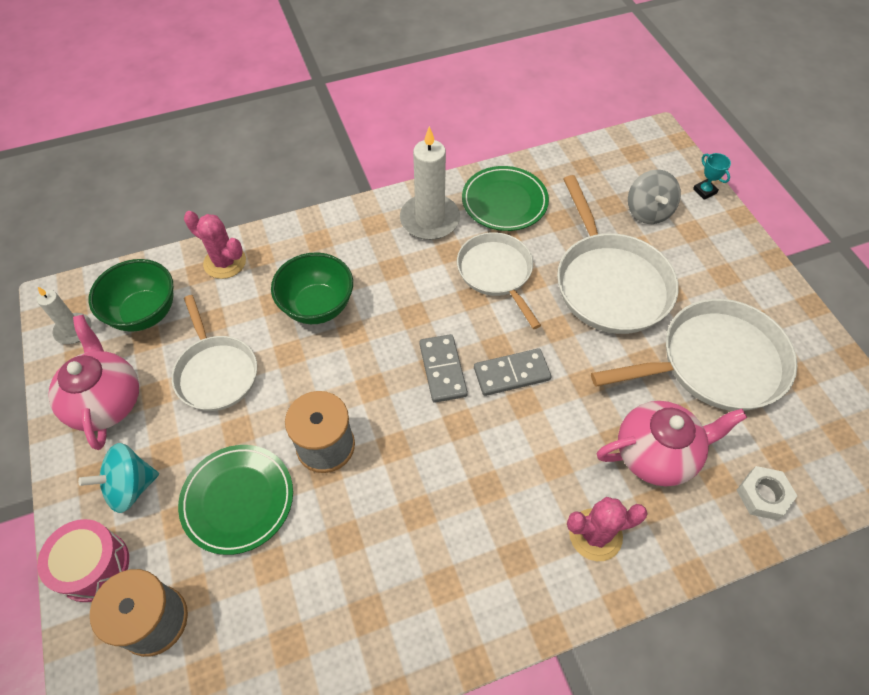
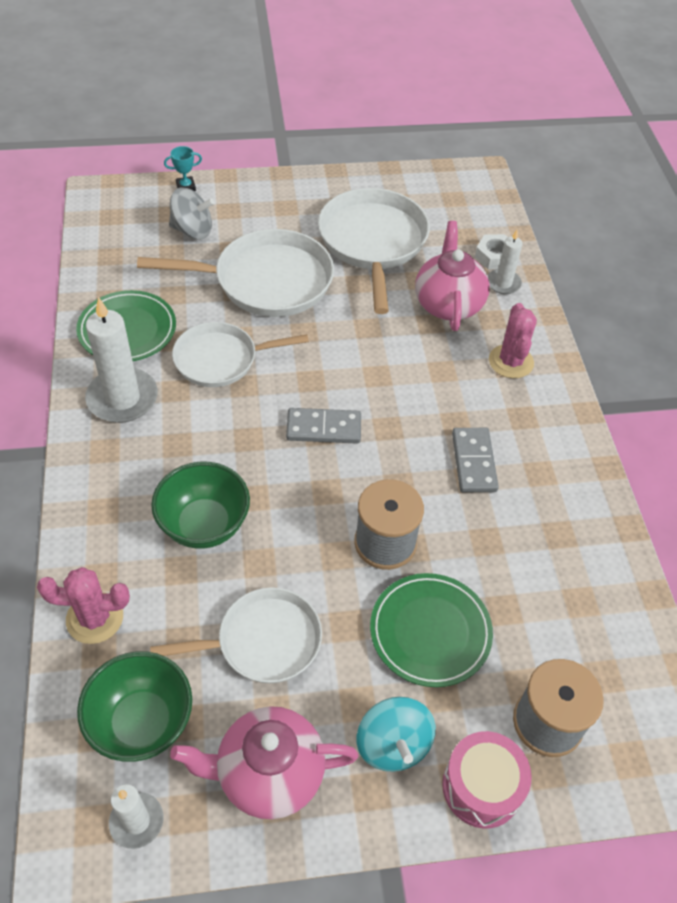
camera: 80 degrees left, 5 degrees down
(225, 262) = (95, 618): pink cactus -> pink cactus turned 45 degrees clockwise
(511, 373) = (344, 377): grey domino -> grey domino (473, 462)
(720, 511) = (503, 283): none -> white candle

